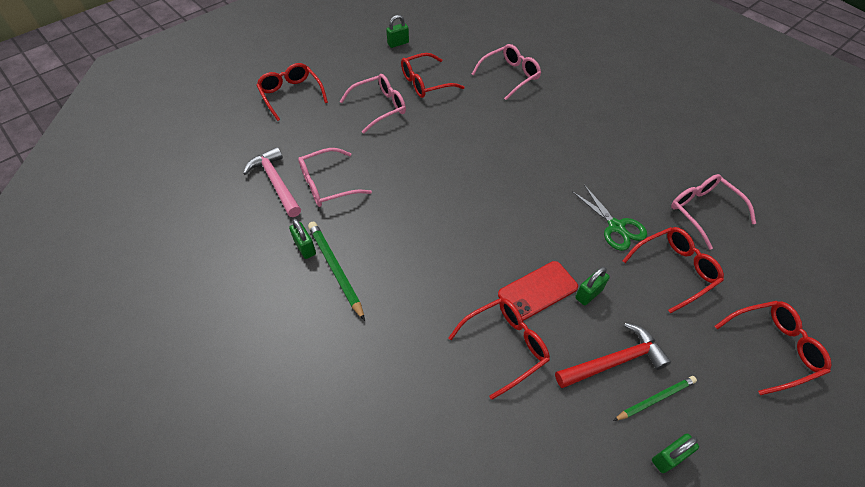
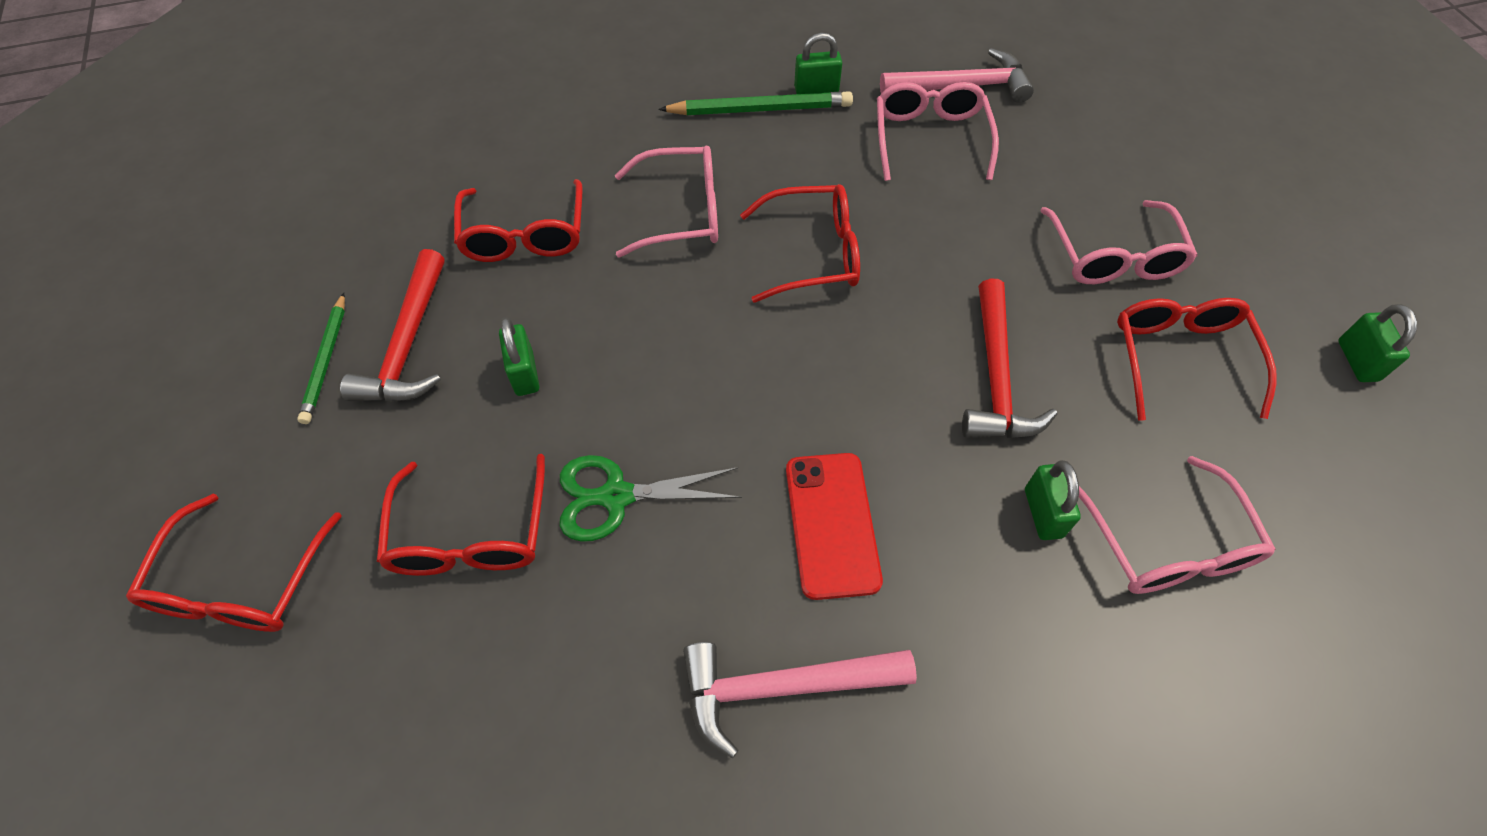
camera: 115 degrees right, 5 degrees up
(291, 95) = (1190, 146): red glasses -> red glasses (813, 253)
(469, 128) = (996, 377): none -> red hammer
(537, 291) = (576, 310): red phone -> red phone (832, 524)
(639, 151) = (782, 687): none -> pink hammer
(668, 457) = (260, 330): green padlock -> green padlock (1043, 513)
(703, 211) = (548, 700): pink glasses -> pink glasses (682, 212)

